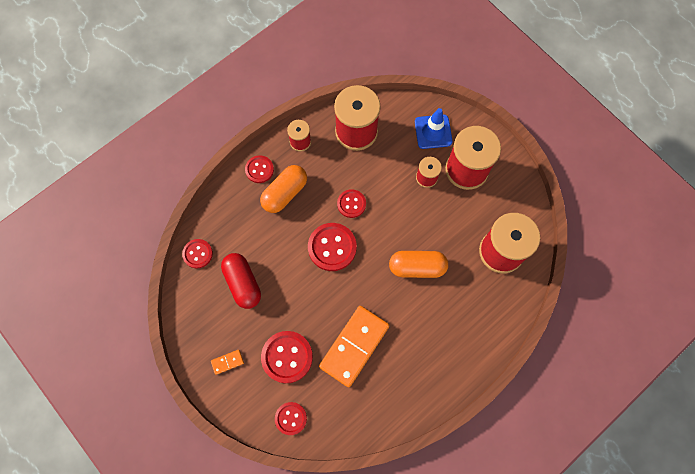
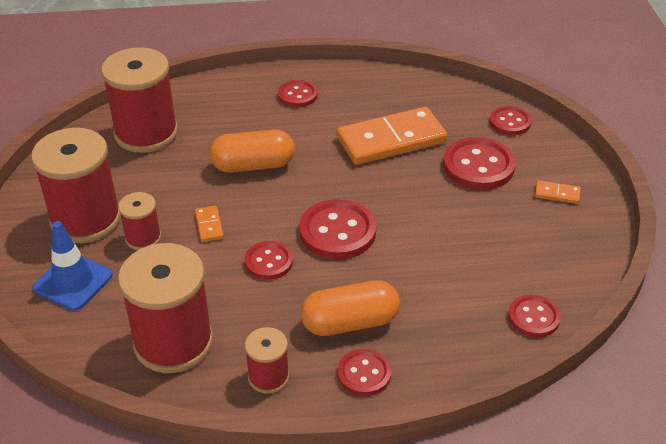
camera: 145 degrees left, 30 degrees down
(243, 283) = (487, 254): red capsule -> none
(401, 207) = (209, 225): none -> orange domino
(417, 267) = (253, 165): orange capsule -> orange capsule turned 45 degrees counterclockwise
(444, 351) = (297, 95): none -> red button

